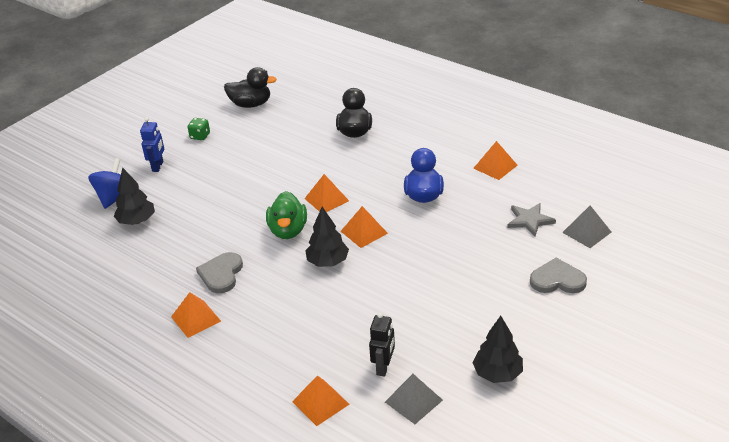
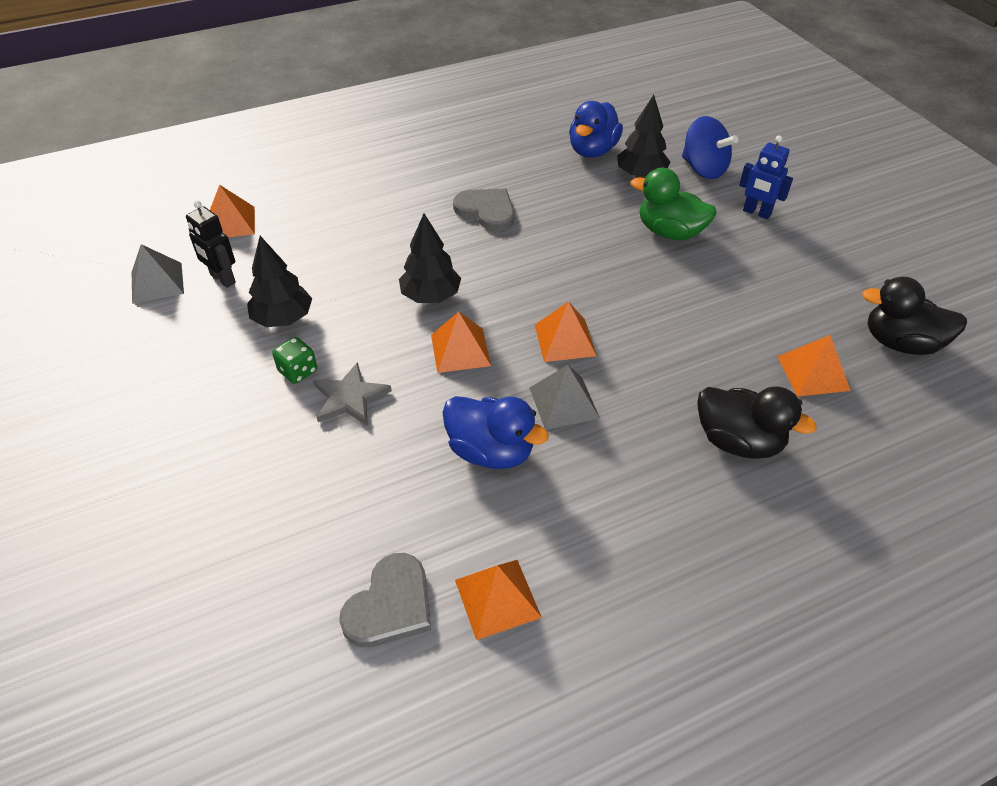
camera: 115 degrees right, 10 degrees up
(114, 252) = (592, 151): none -> blue duck
(195, 319) = (431, 178): orange pyramid -> orange pyramid (813, 373)
(200, 136) = (820, 265): green dice -> green dice (298, 371)
(251, 104) = (900, 343): black duck -> black duck turned 75 degrees clockwise
(288, 230) = (523, 283): green duck -> green duck (670, 232)
(497, 374) = (108, 362): black tree -> black tree (283, 318)
(530, 220) = (315, 560): grey star -> grey star (350, 397)
(557, 280) = (168, 513): grey heart -> grey heart (390, 605)
(587, 232) = (215, 627): grey pyramid -> grey pyramid (564, 403)

